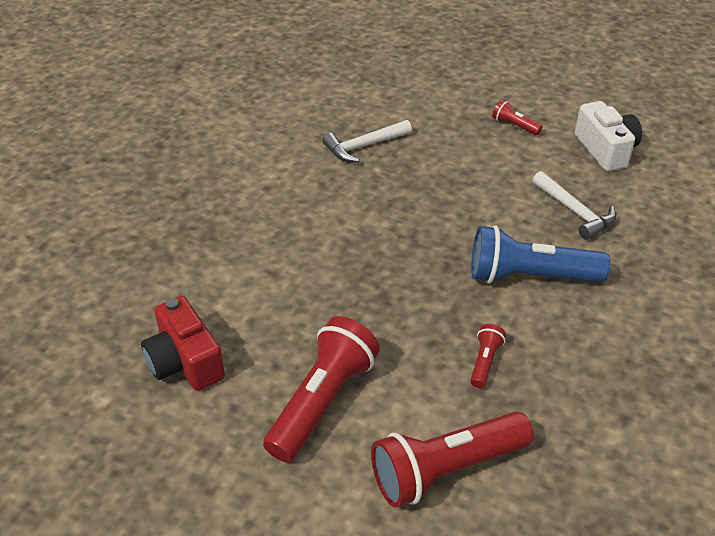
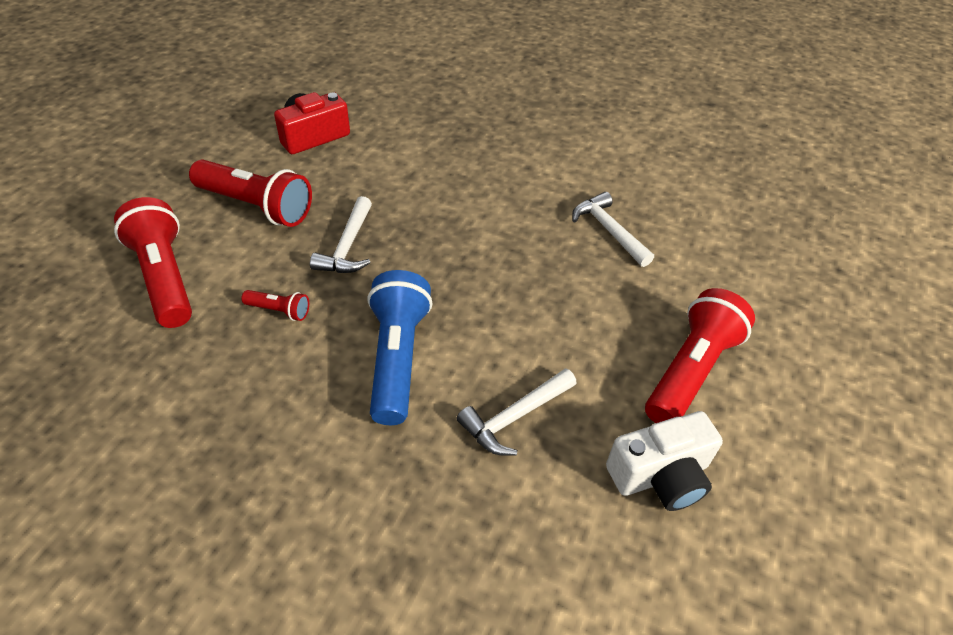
camera: 85 degrees right, 5 degrees up
(389, 317) = (347, 246): none -> white hammer
(514, 125) = (690, 370): red flashlight -> red flashlight, size x2.18

